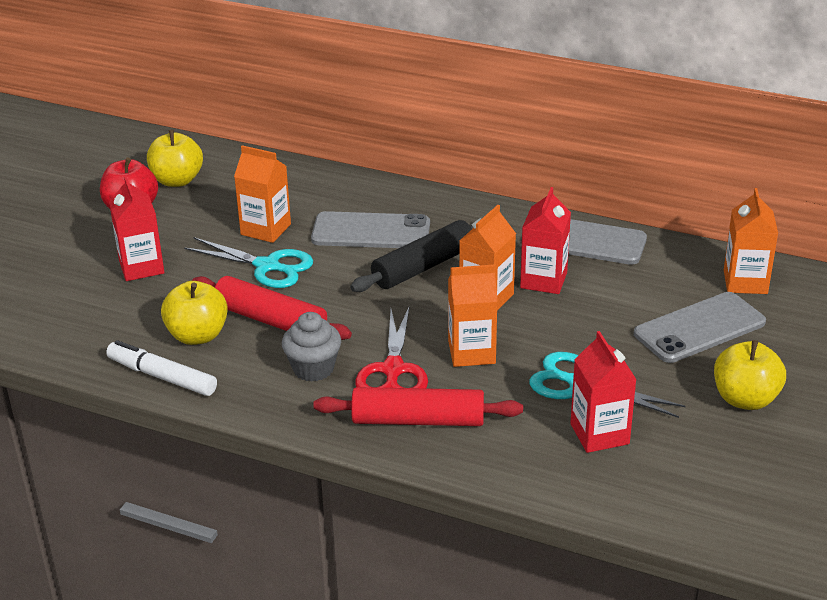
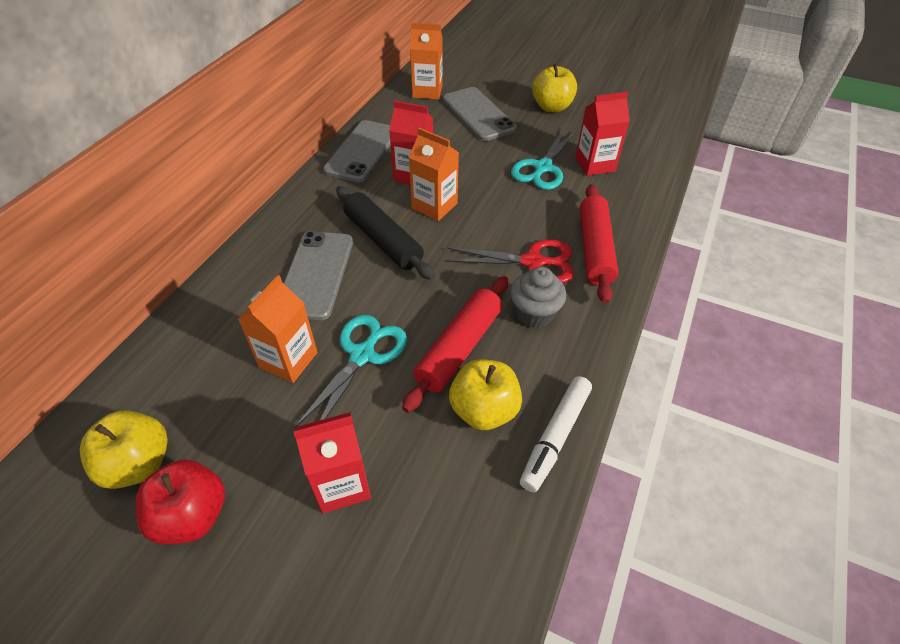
camera: 90 degrees left, 15 degrees up
(471, 352) = (507, 217): orange carton -> none

